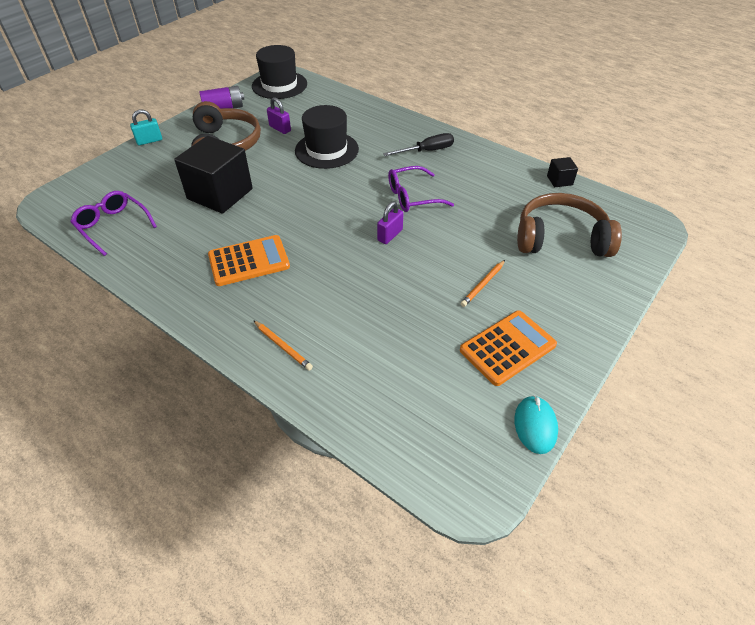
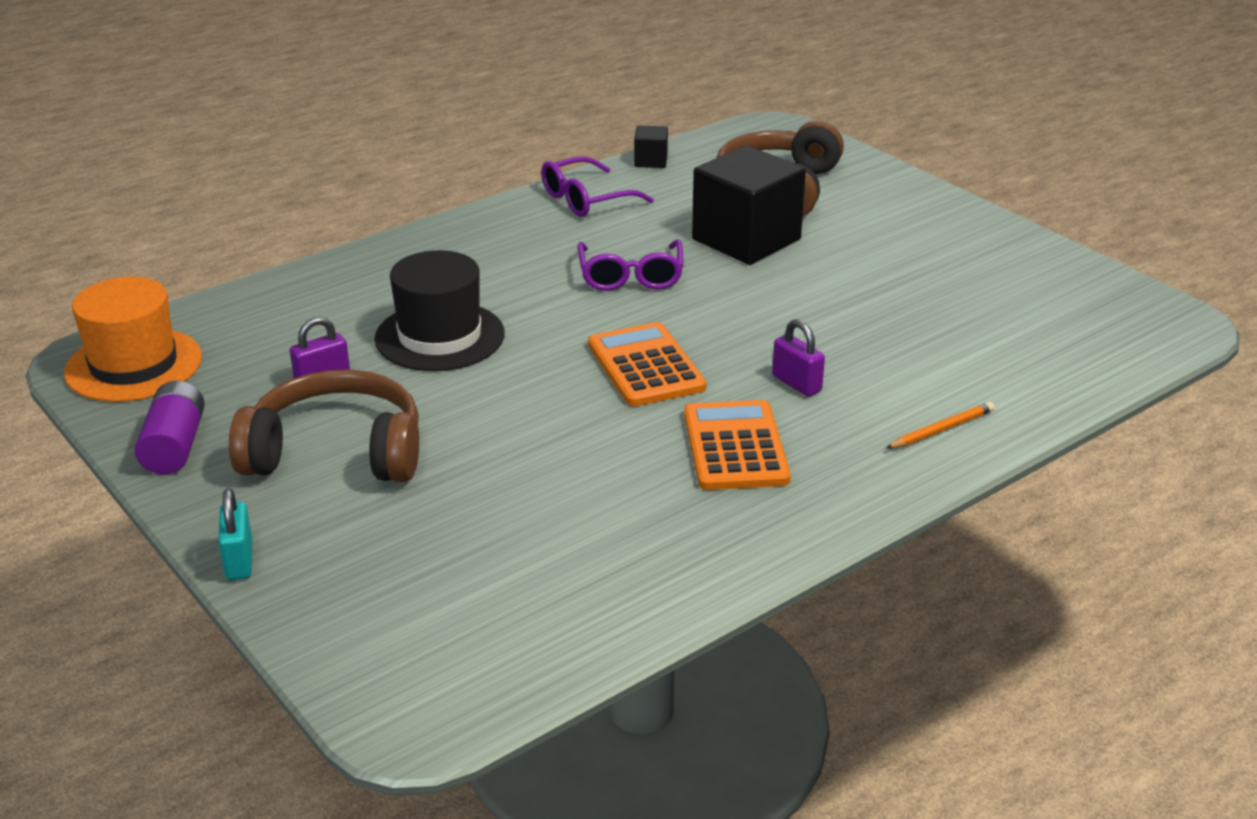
camera: 75 degrees left, 15 degrees down
(113, 226) = (558, 612): purple glasses -> purple glasses (586, 199)
(220, 194) = (516, 468): black cube -> black cube (746, 239)
(279, 85) = (133, 365): black hat -> orange hat
(390, 235) = (720, 309): purple padlock -> purple padlock (796, 383)
(427, 151) = (508, 244): black screwdriver -> none
(483, 284) = (854, 258): orange pencil -> none
(507, 348) = (973, 263): orange calculator -> orange calculator (646, 366)
(535, 425) = (1093, 271): turquoise mouse -> none

